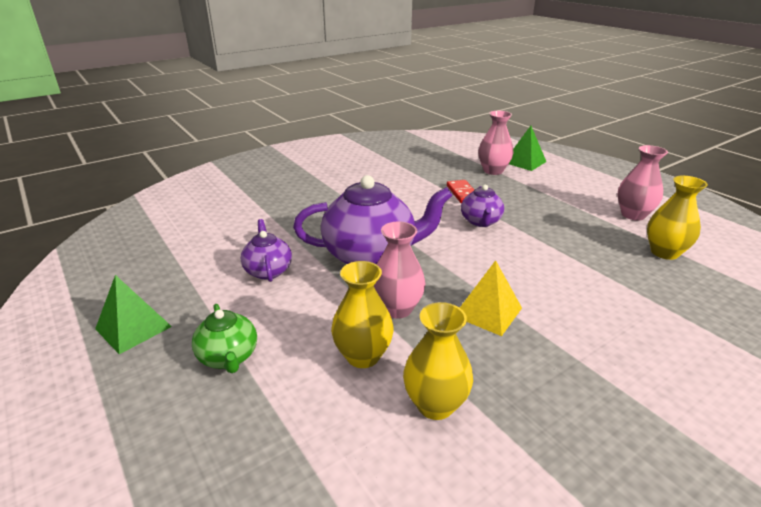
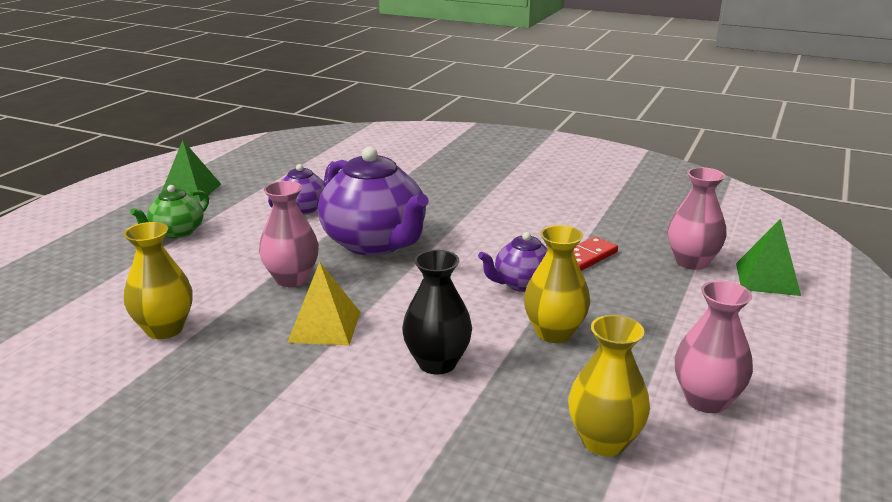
camera: 60 degrees right, 5 degrees down
(363, 356) = (210, 282): yellow vase -> yellow vase (554, 333)
(563, 279) = (437, 363): none -> black vase

